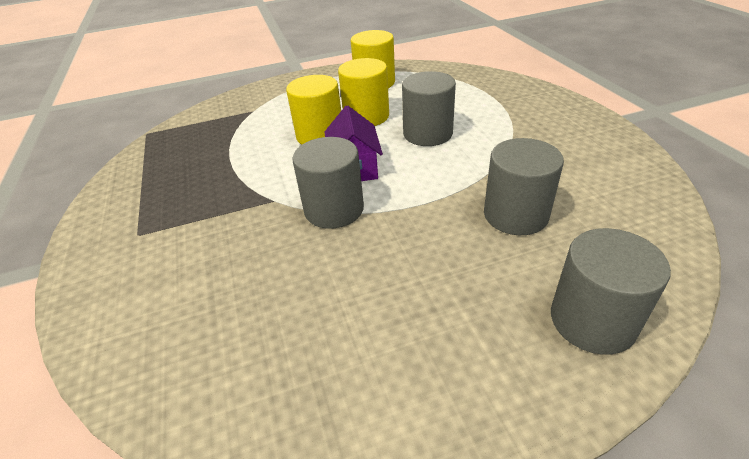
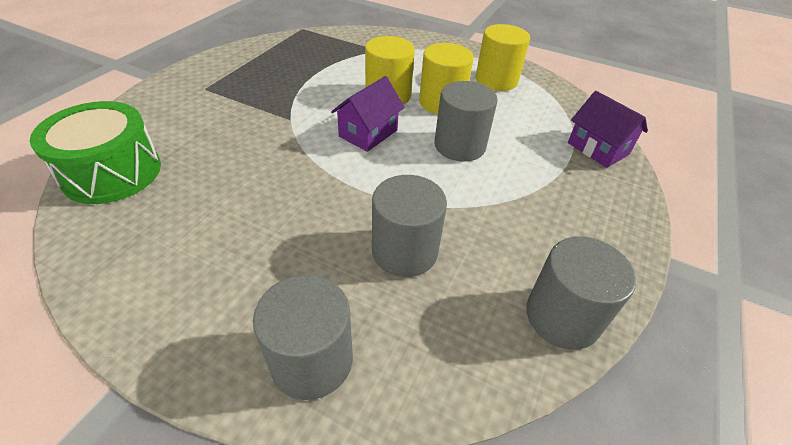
camera: 40 degrees right, 5 degrees up
(179, 367) = (112, 172): none -> green drum
(334, 209) = (308, 150): grey cylinder -> grey cylinder (562, 316)
(499, 85) = (598, 148): none -> purple house

